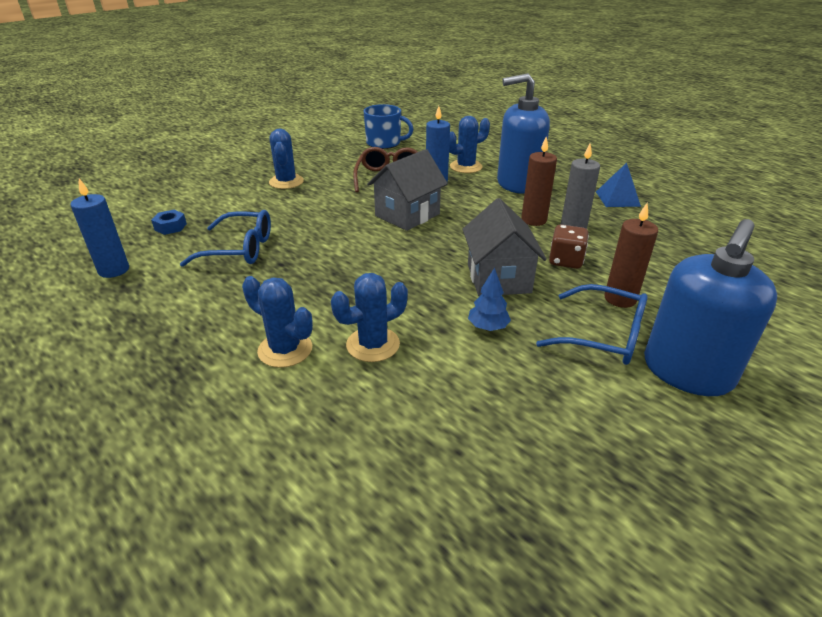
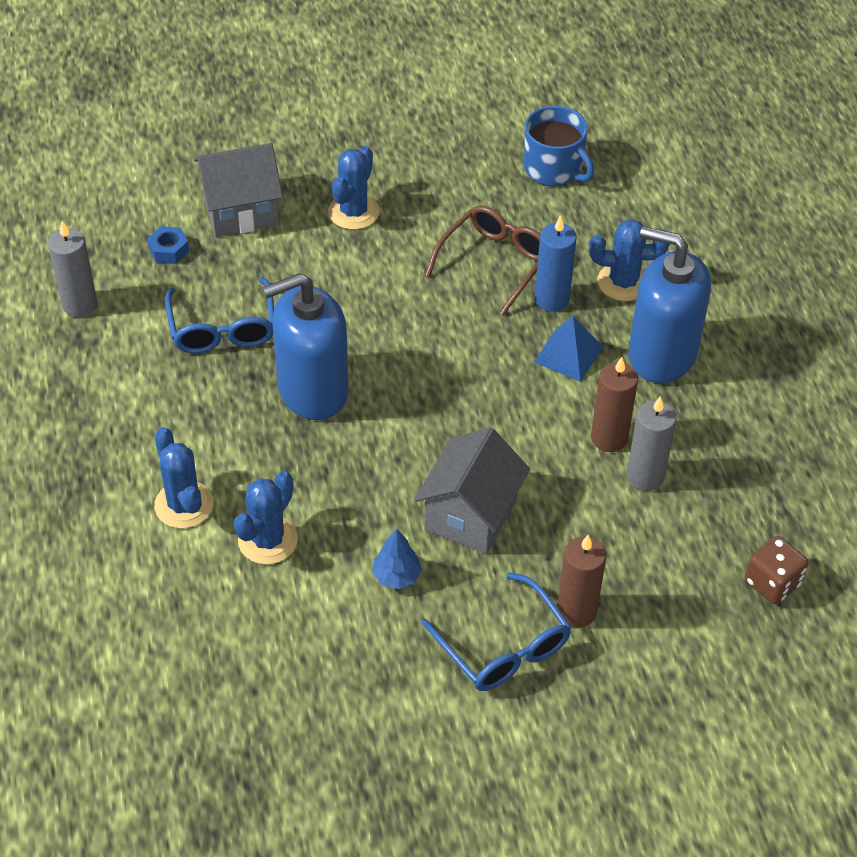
camera: 30 degrees right, 15 degrees up
(114, 270) = (80, 305): blue candle -> grey candle
(239, 249) = (222, 328): blue glasses -> blue glasses turned 45 degrees clockwise
(373, 344) = (268, 540): blue cactus -> blue cactus turned 60 degrees counterclockwise
(407, 215) = (457, 353): grey house -> grey house (241, 211)
(565, 261) = (575, 526): brown dice -> brown dice (772, 583)
(617, 199) = (770, 450): blue pyramid -> blue pyramid (568, 354)
(687, 372) = (539, 729): blue soap dispenser -> blue soap dispenser (312, 390)

